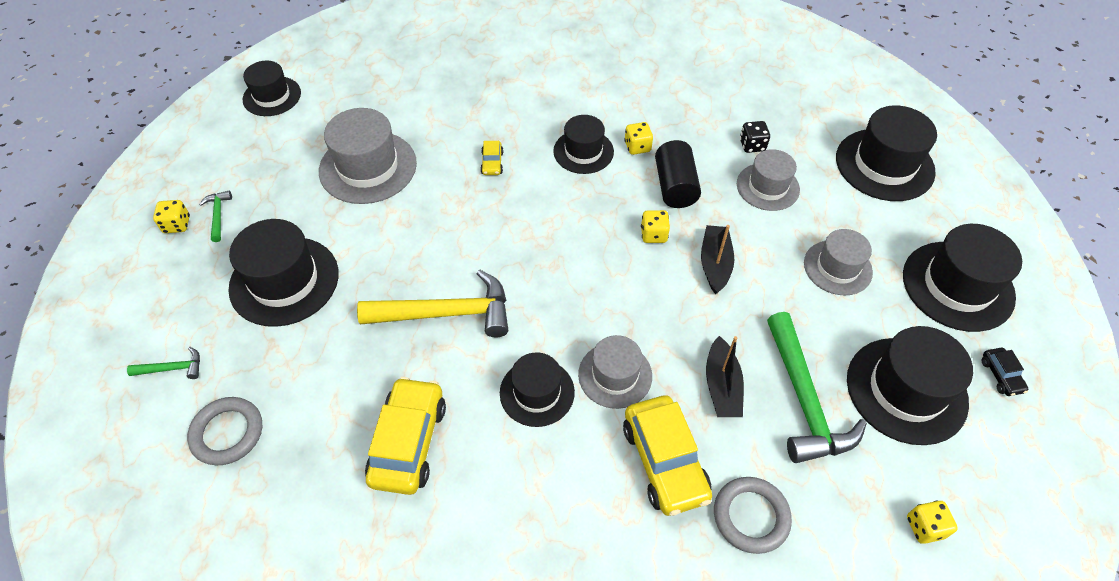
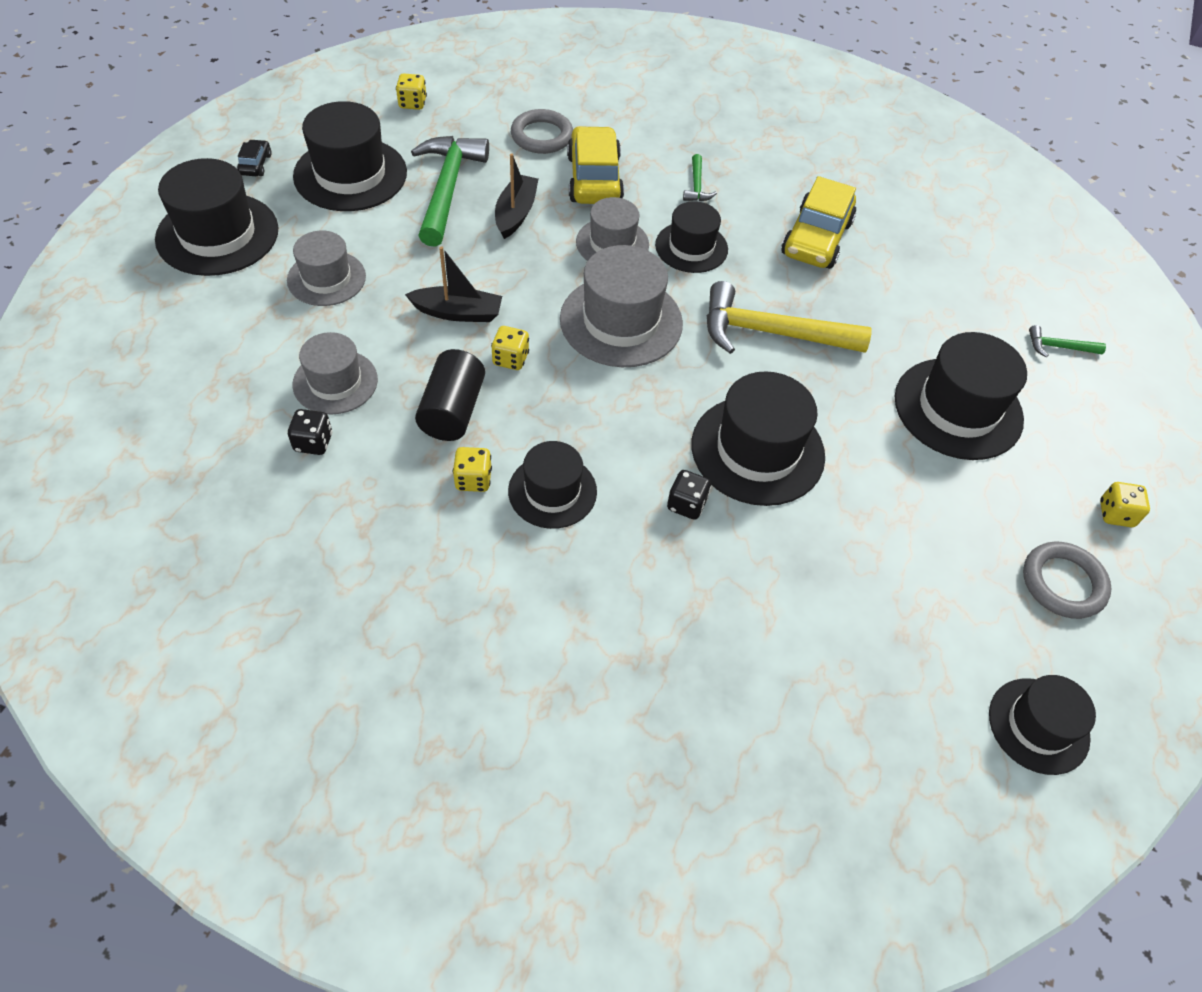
camera: 170 degrees left, 0 degrees up
(218, 215) = (1064, 515): green hammer -> green hammer (697, 186)
(227, 433) = (986, 282): grey ring -> grey ring (1063, 583)
(368, 167) = (865, 541): grey hat -> grey hat (621, 321)
(492, 163) = (686, 504): yellow car -> black dice
(715, 264) = (458, 312): black boat -> black boat turned 105 degrees counterclockwise
(884, 165) = (163, 373): black hat -> black hat (757, 450)

